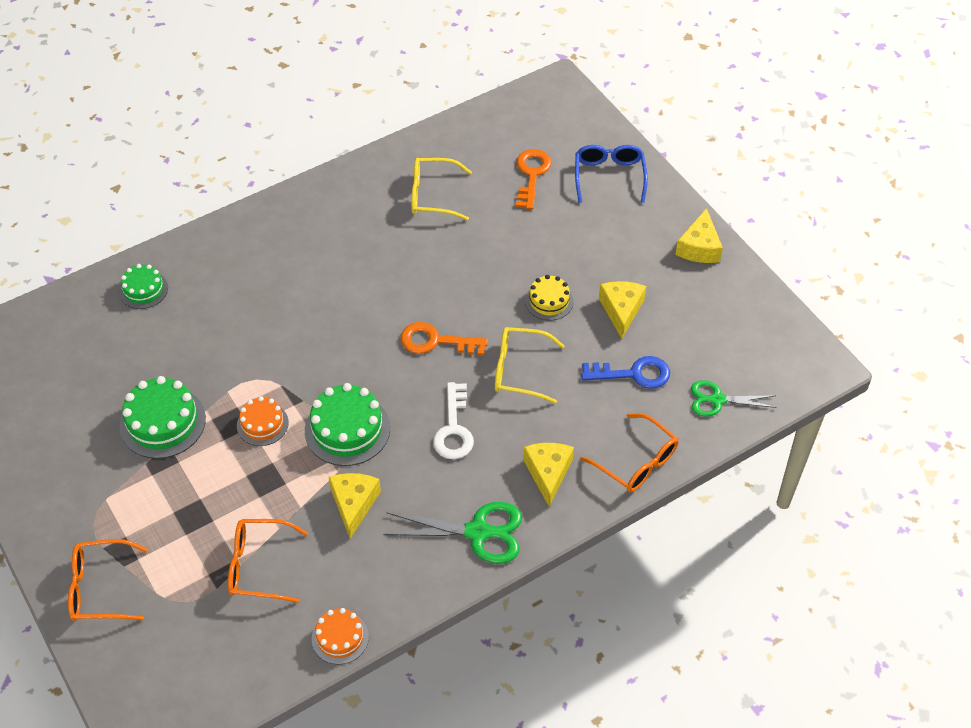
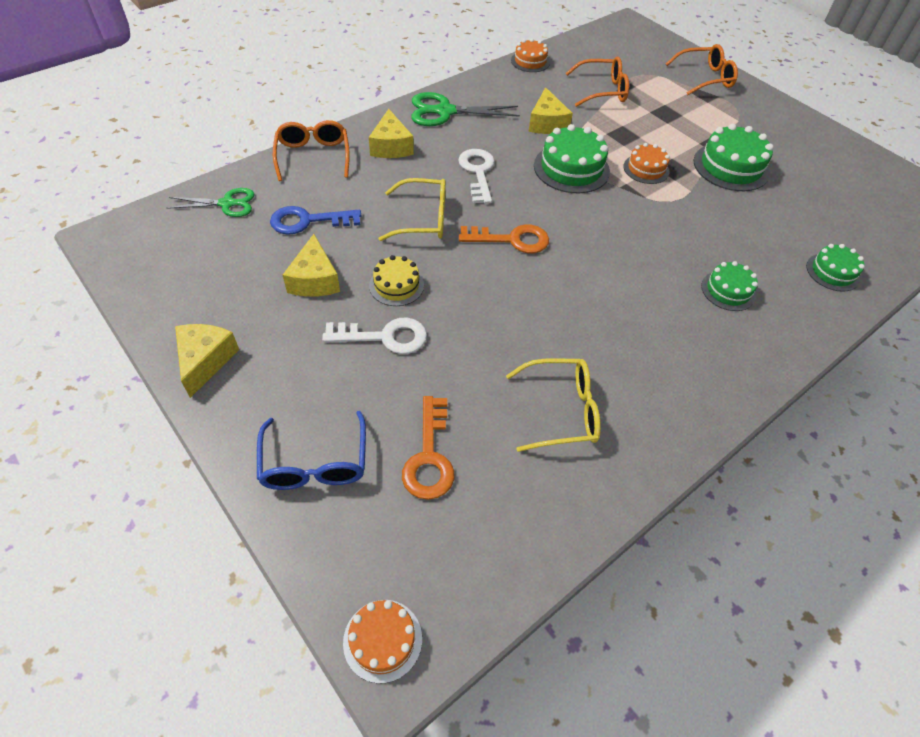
camera: 170 degrees right, 0 degrees up
(253, 278) = (728, 290): none -> green cake
(560, 257) = (385, 337): none -> white key
(565, 94) = (382, 640): none -> orange cake
(636, 462) = (313, 156): orange glasses -> orange glasses turned 45 degrees clockwise

